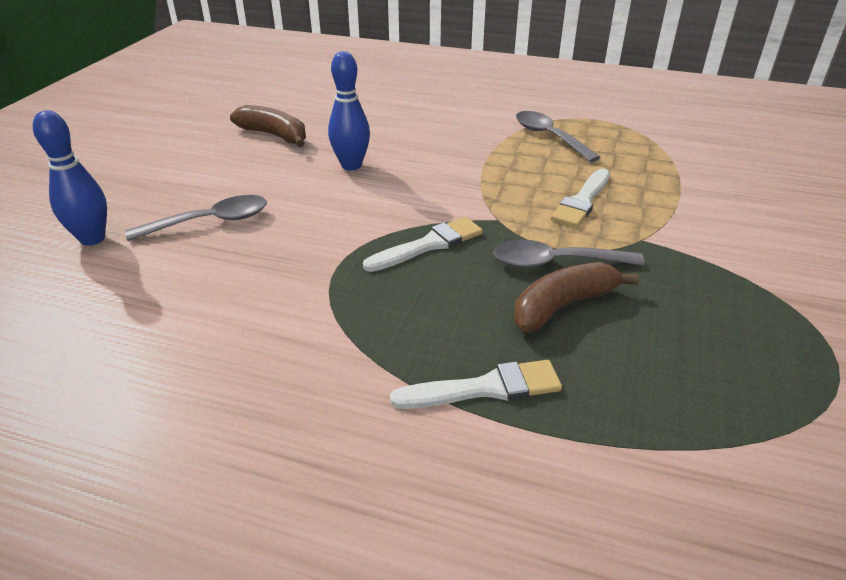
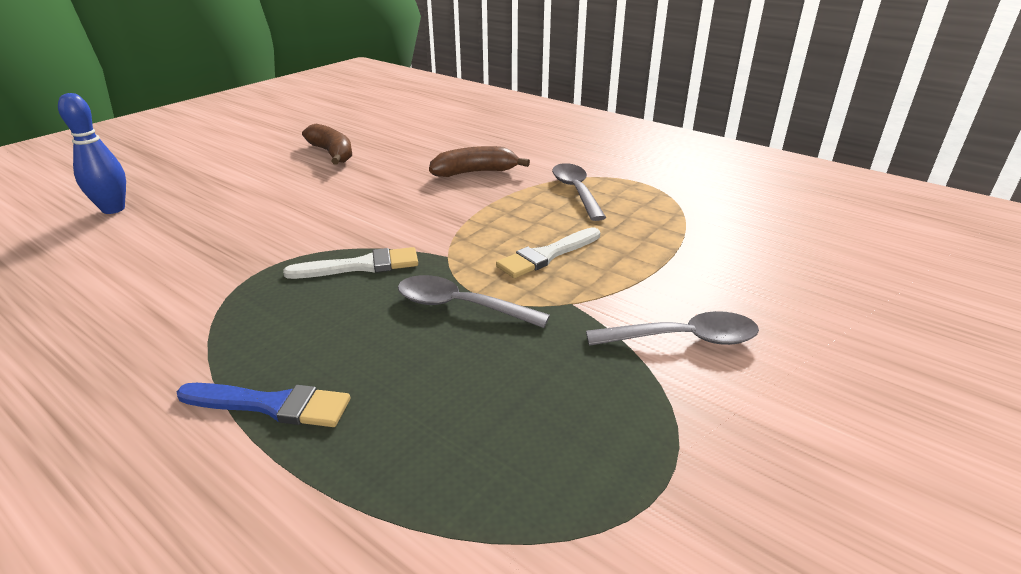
camera: 20 degrees right, 5 degrees down
(210, 222) = (209, 212): grey spoon -> grey spoon (683, 339)
(351, 165) = (368, 187): blue bowling pin -> none
(485, 388) = (271, 405): white brush -> blue brush
(563, 305) = (424, 348): brown banana -> brown banana (475, 172)

